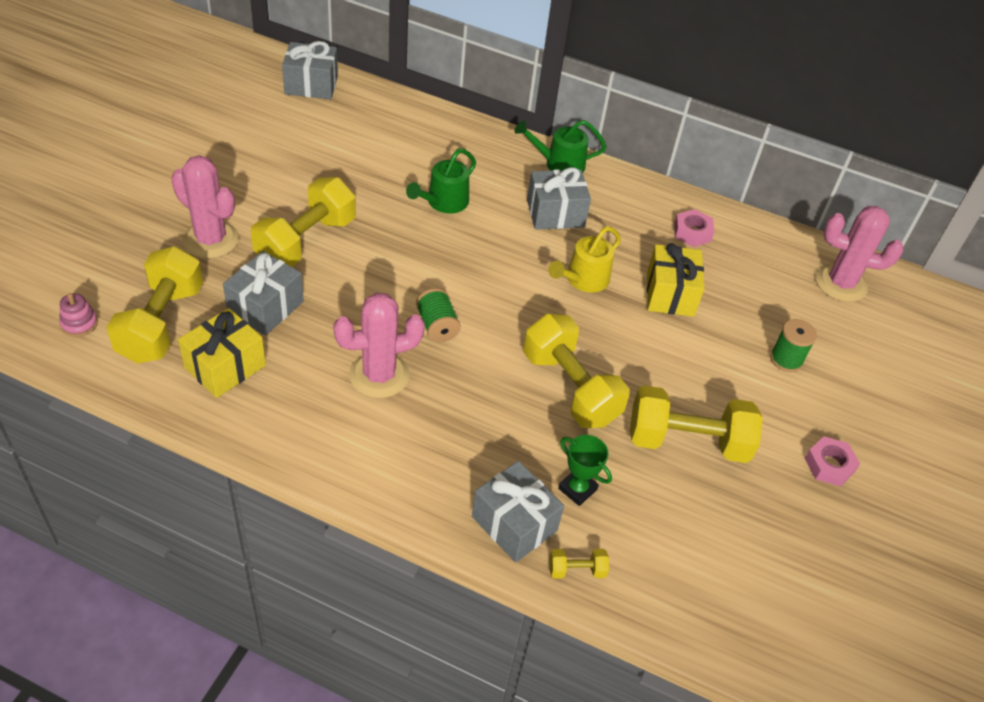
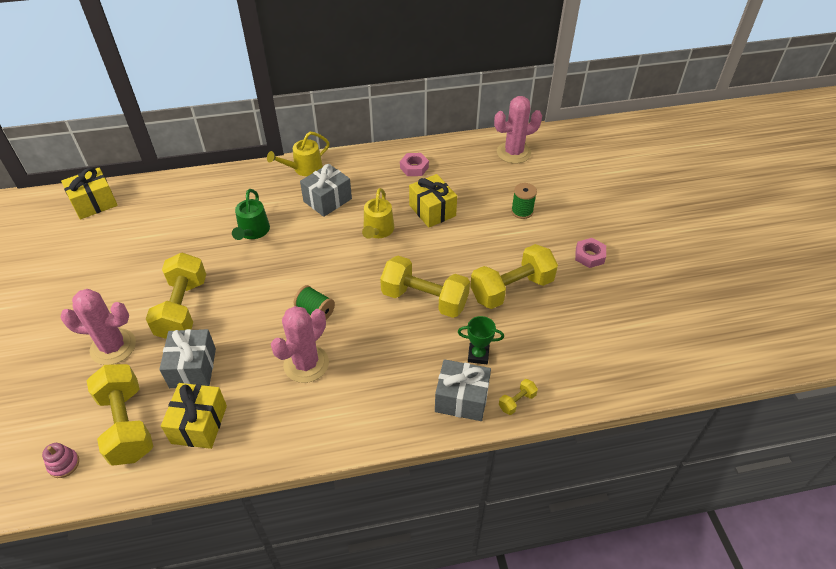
camera: 30 degrees left, 0 degrees up
(311, 85) = (94, 203): grey gift -> yellow gift
(559, 164) = (304, 169): green watering can -> yellow watering can

